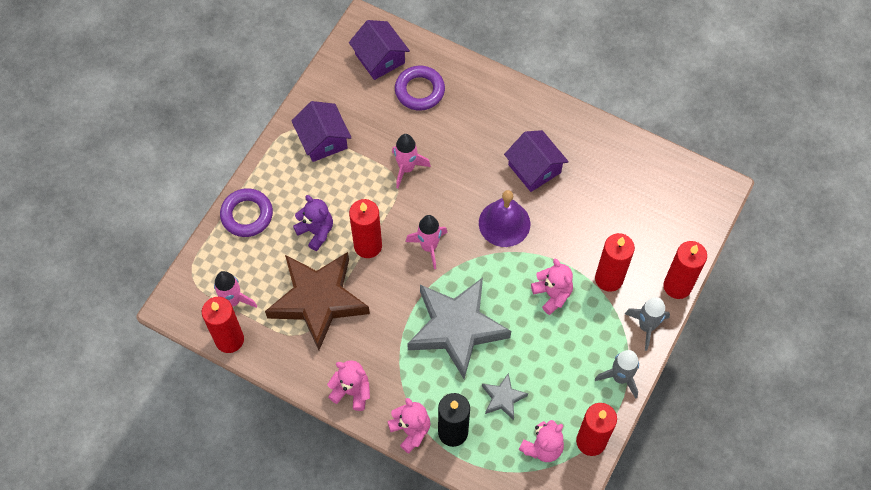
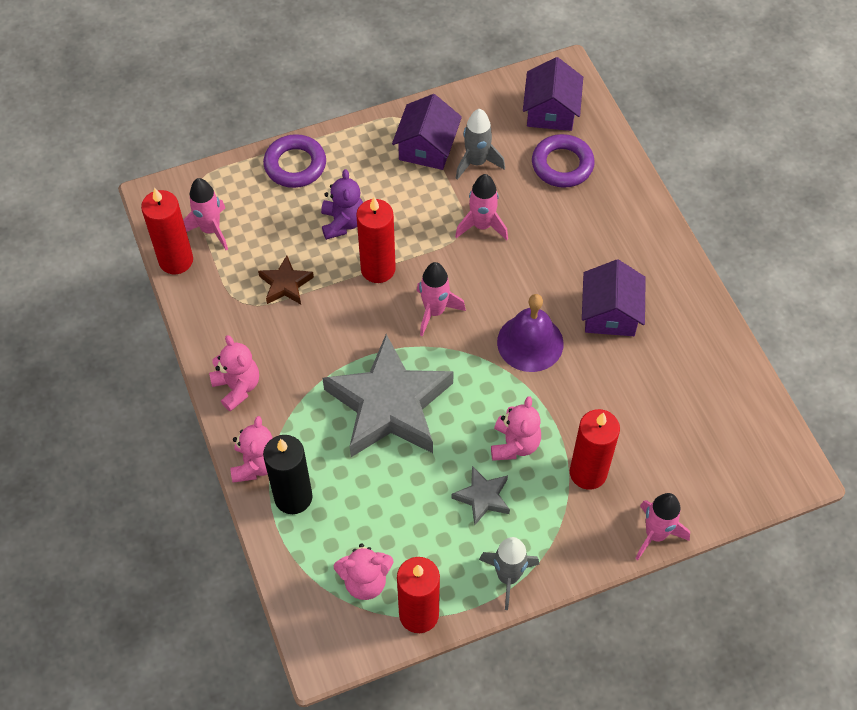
camera: 40 degrees right, 5 degrees down
(318, 300) = (285, 284): brown star -> brown star, size x0.44
(503, 398) = (371, 504): grey star -> grey star (483, 497)
(646, 326) = (583, 549): grey rocket -> grey rocket (476, 162)
(677, 286) = (655, 534): red candle -> pink rocket

